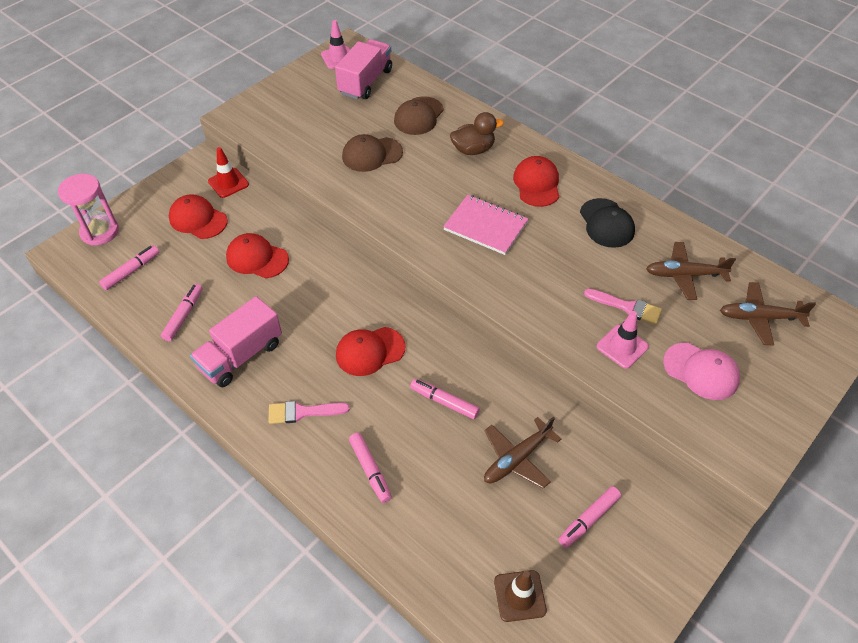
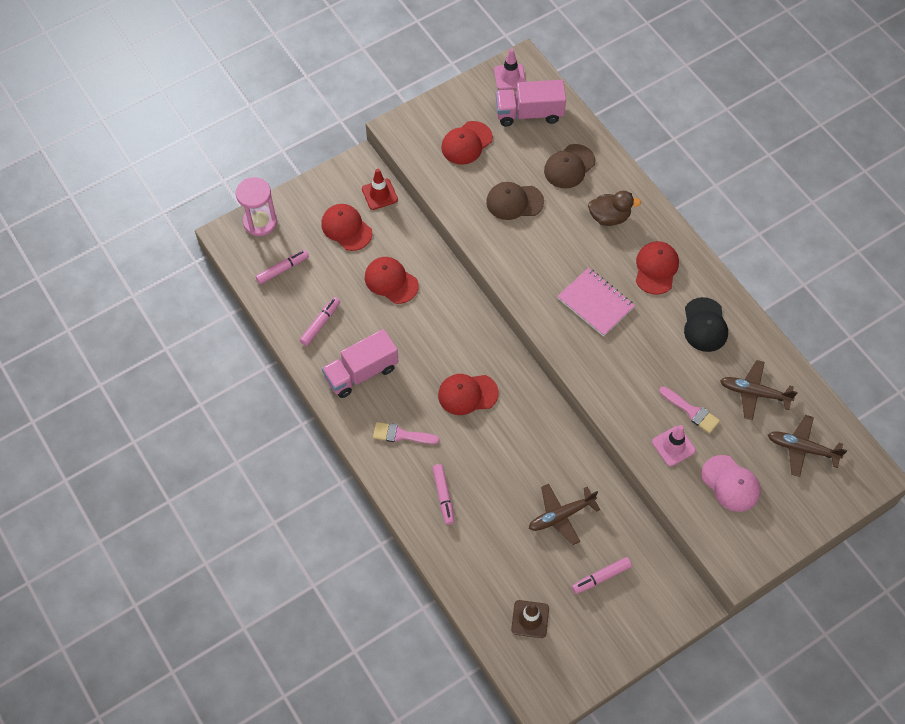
camera: 15 degrees right, 10 degrees up
(309, 115) = (466, 143): none -> red cap
(365, 82) = (529, 113): pink truck -> pink truck turned 135 degrees counterclockwise
(444, 402) = (517, 454): pink marker -> none

